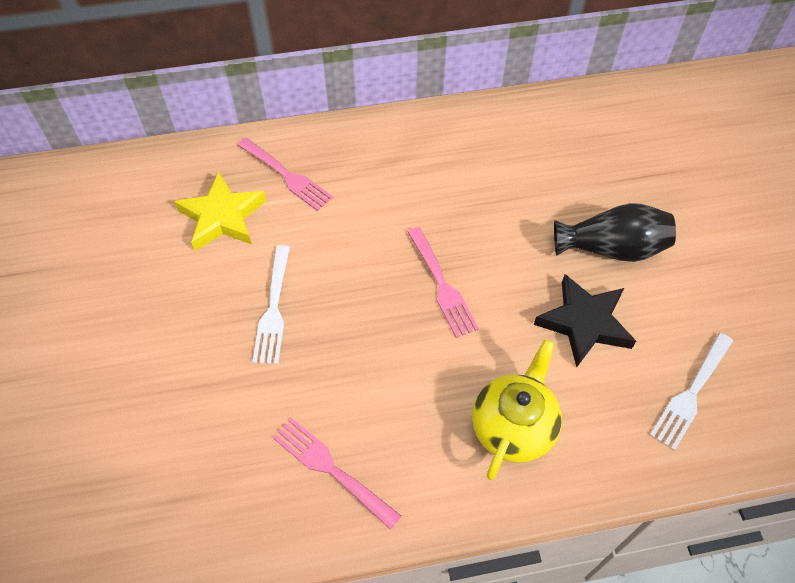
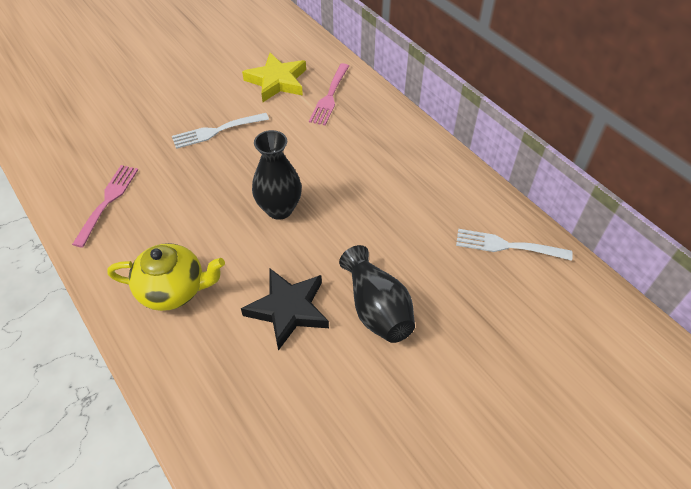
camera: 65 degrees right, 5 degrees down
(442, 285) = (279, 209): pink fork -> black vase
(691, 393) = (251, 408): white fork -> white fork (507, 246)

